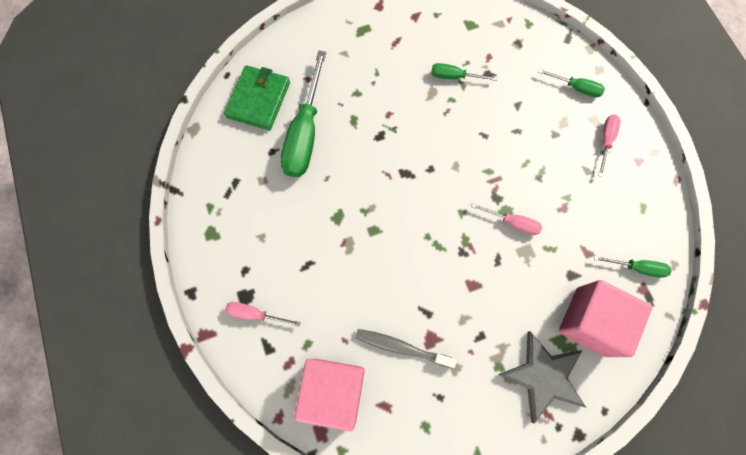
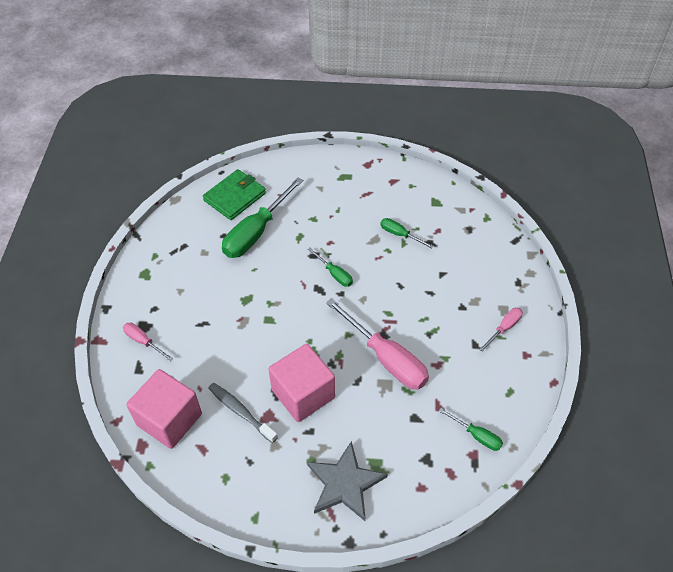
camera: 25 degrees right, 20 degrees down
(512, 222) = (386, 358): pink screwdriver -> pink screwdriver, size x2.03
(576, 88) = (500, 279): green screwdriver -> green screwdriver (334, 274)
(590, 321) = (410, 459): pink cube -> pink cube (303, 394)

